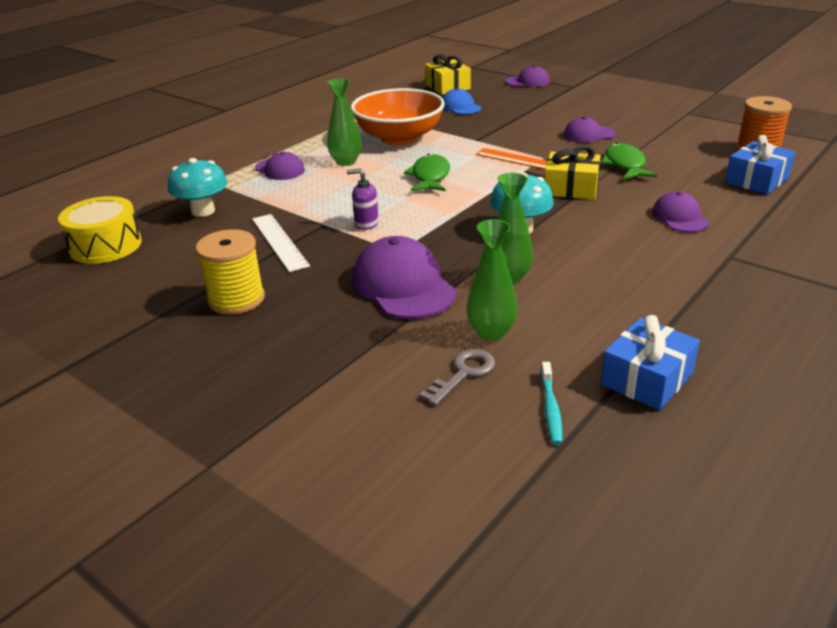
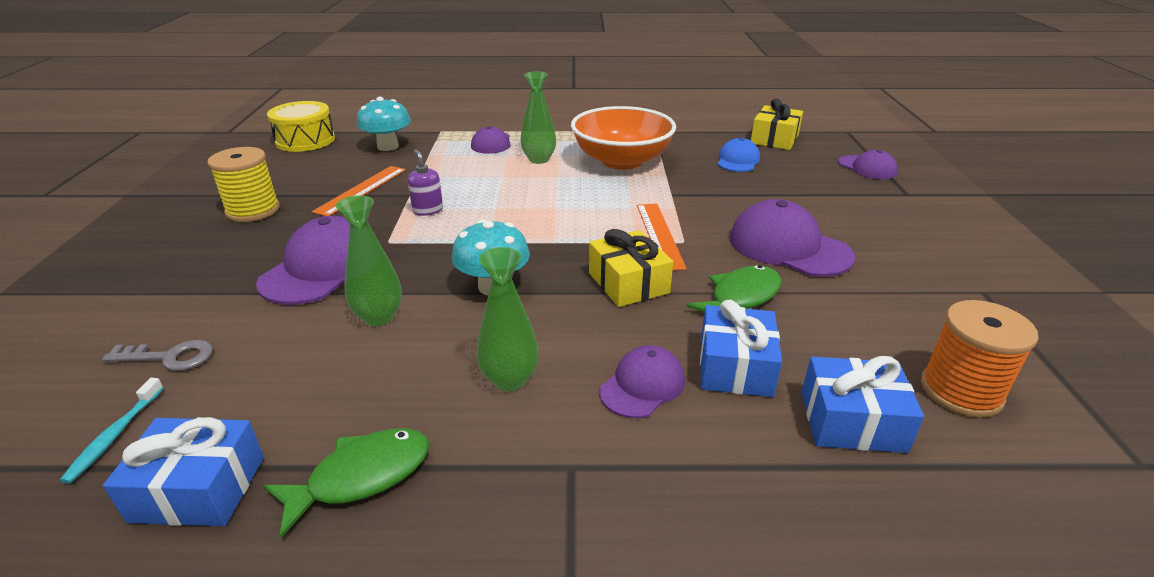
camera: 50 degrees right, 0 degrees up
(279, 242) = (361, 190): white ruler -> orange ruler
(430, 177) = (557, 203): green fish -> green fish (361, 477)
(491, 332) = (257, 345): green vase -> green vase (509, 379)
(551, 408) = (115, 435): turquoise toothbrush -> turquoise toothbrush turned 45 degrees counterclockwise
(589, 134) = (788, 247): purple cap -> purple cap, size x1.70
(688, 189) = (735, 367): none -> blue gift

